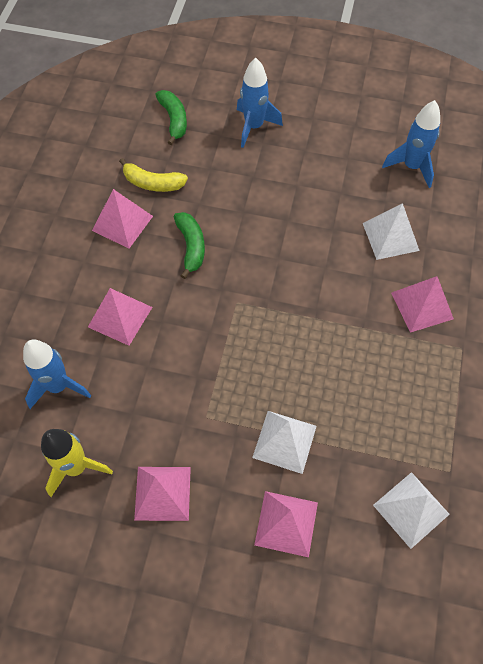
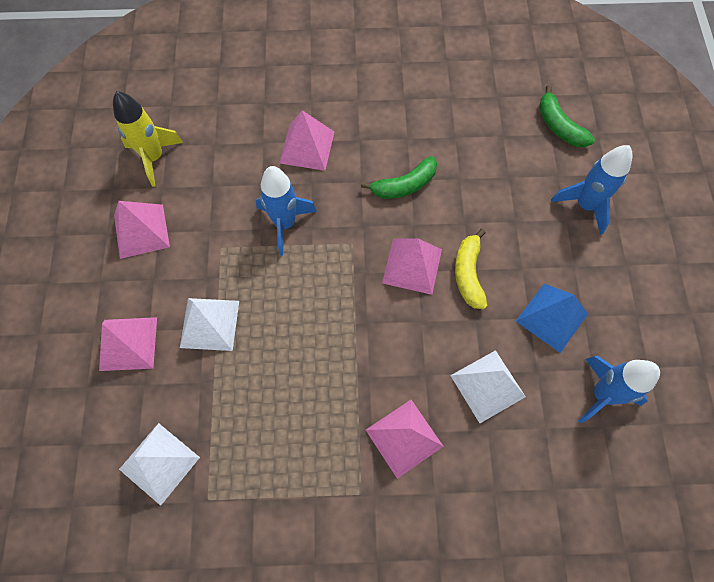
camera: 75 degrees right, 5 degrees up
(58, 386) = (225, 121): blue rocket -> blue rocket (285, 224)
(122, 223) = (411, 118): pink pyramid -> pink pyramid (412, 266)
(153, 183) = (469, 130): yellow banana -> yellow banana (468, 274)
(174, 120) = (559, 126): green banana -> green banana turned 90 degrees clockwise
(344, 178) = (551, 317): none -> blue pyramid

